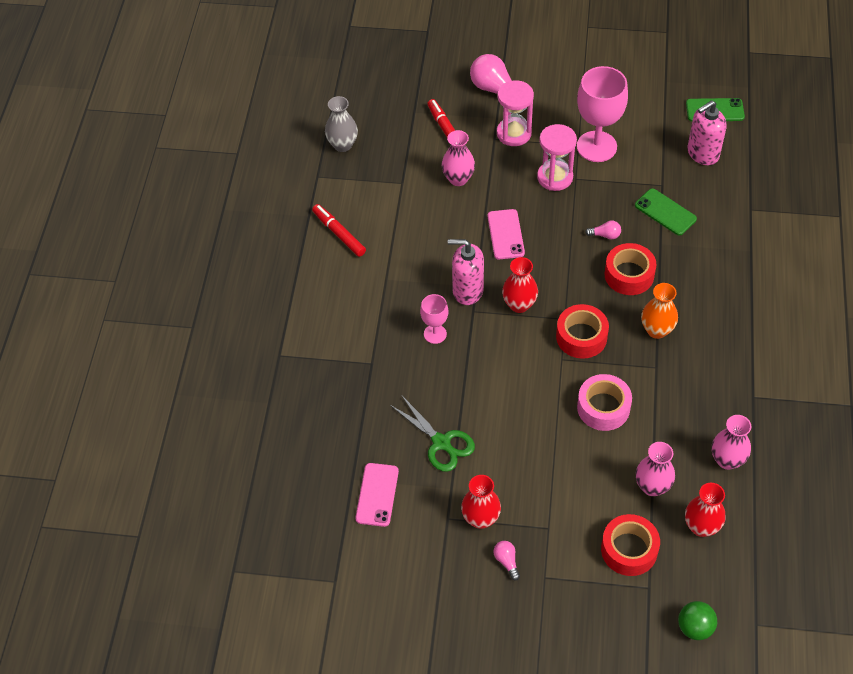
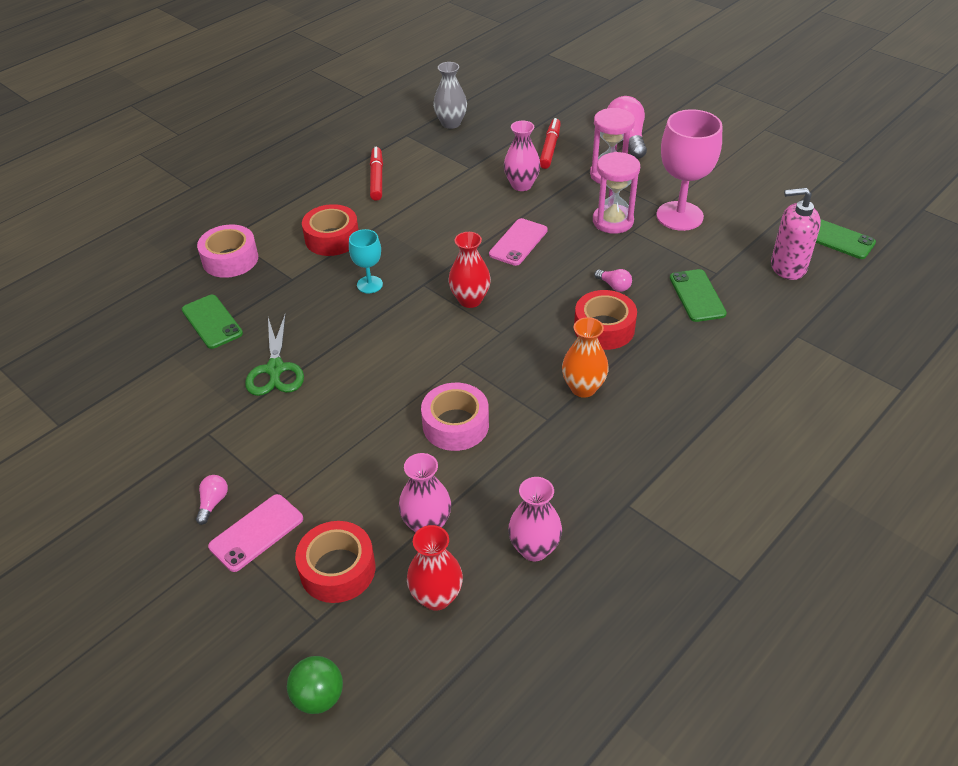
camera: 35 degrees right, 10 degrees down
(304, 374) = (230, 259): none -> pink tape
(352, 435) = (212, 322): none -> green phone
(377, 495) = (174, 378): pink phone -> pink phone (256, 532)
(435, 334) = (369, 284): pink goblet -> turquoise goblet
(467, 290) = (435, 267): pink soap dispenser -> none
(480, 518) = (234, 451): red vase -> none
(581, 337) = (500, 354): red tape -> red tape (332, 238)

